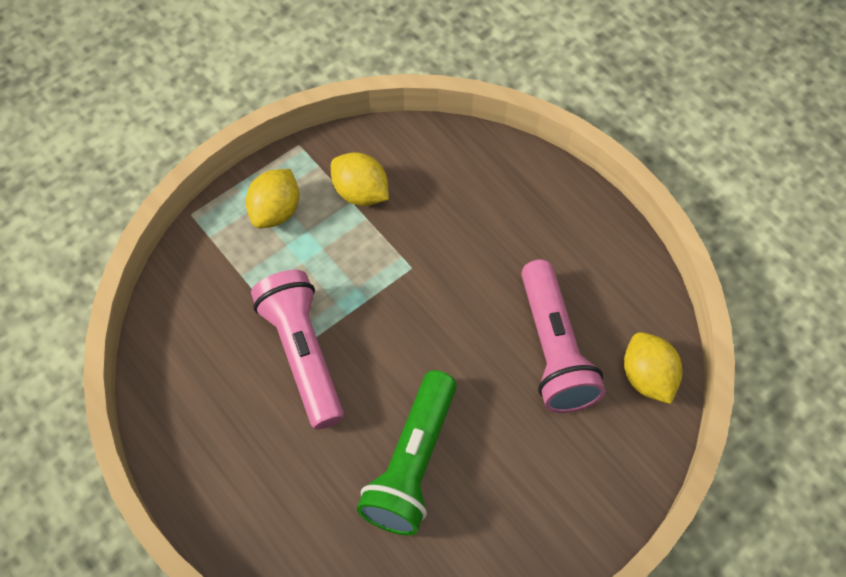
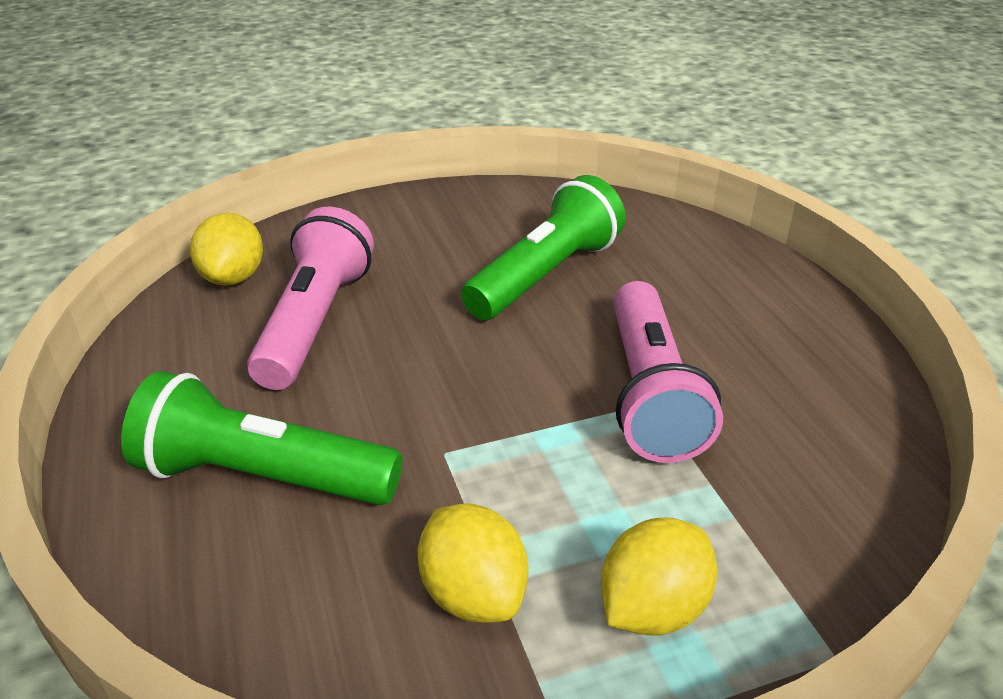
camera: 160 degrees left, 25 degrees down
(499, 221) = (263, 477): none -> green flashlight

